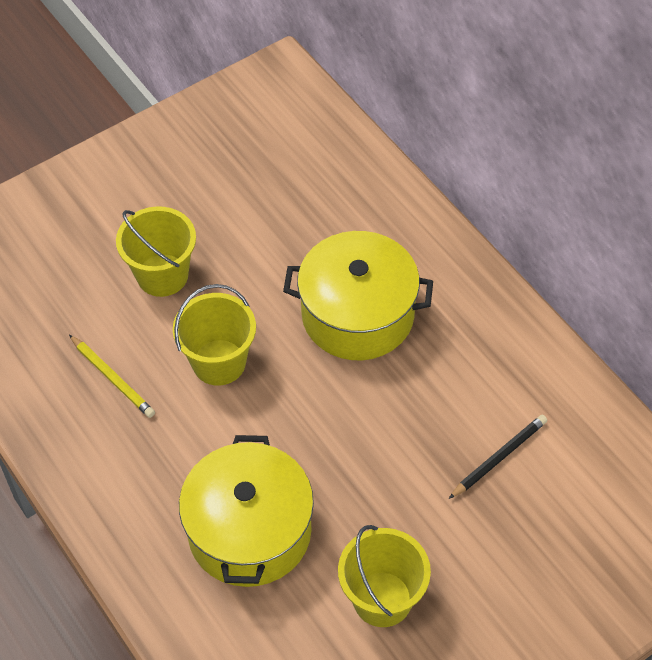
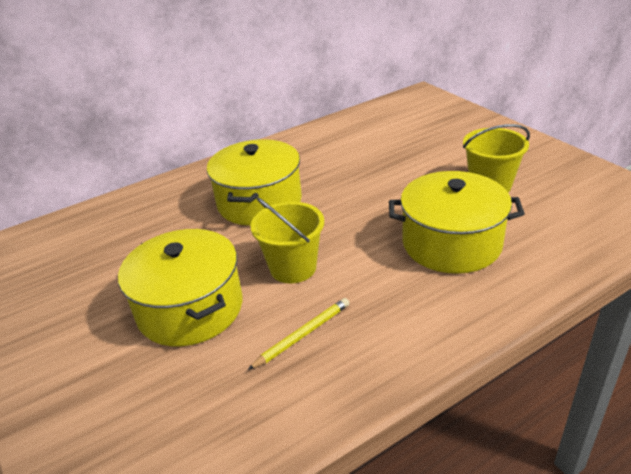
camera: 85 degrees left, 20 degrees down
(162, 275) = (190, 308): yellow bucket -> yellow pot
(499, 457) = (378, 148): black pencil -> none

